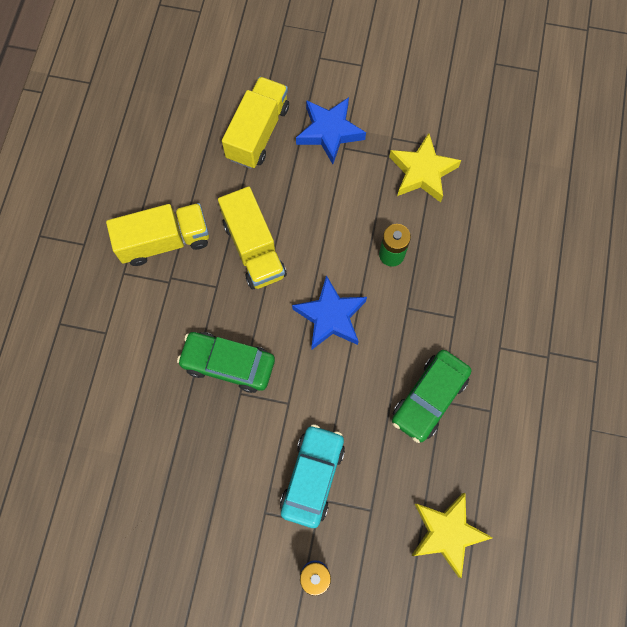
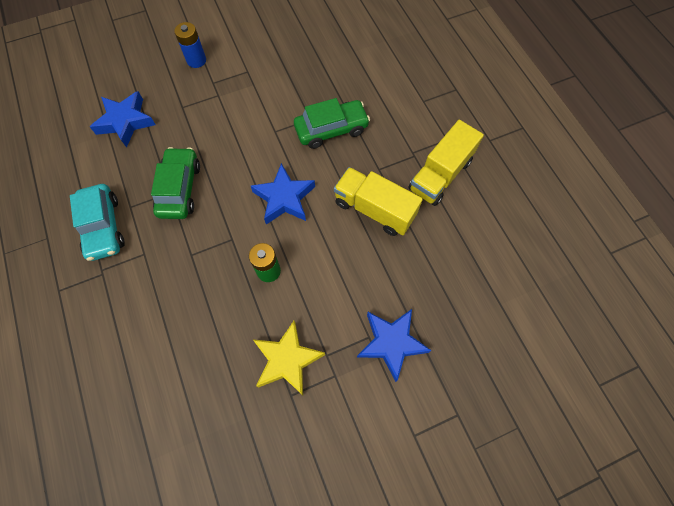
camera: 145 degrees right, 5 degrees down
(258, 133) = (447, 301): yellow truck -> none
(312, 477) = (230, 103): turquoise car -> turquoise car (103, 227)
(446, 533) = (125, 122): yellow star -> blue star

